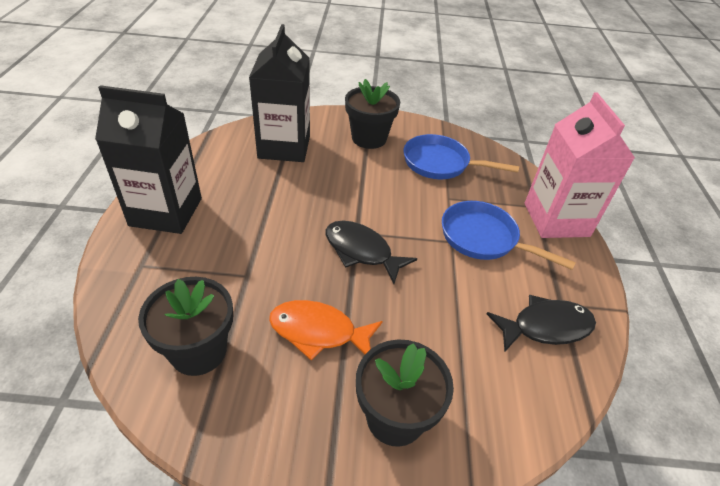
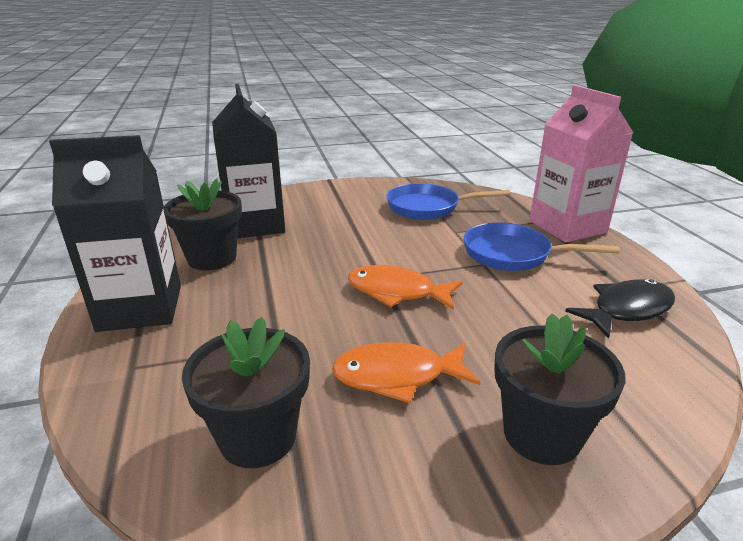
camera: 15 degrees left, 15 degrees down
(361, 251) = (397, 292): black fish -> orange fish
(369, 138) = (343, 202): black flower pot -> black flower pot (212, 258)

